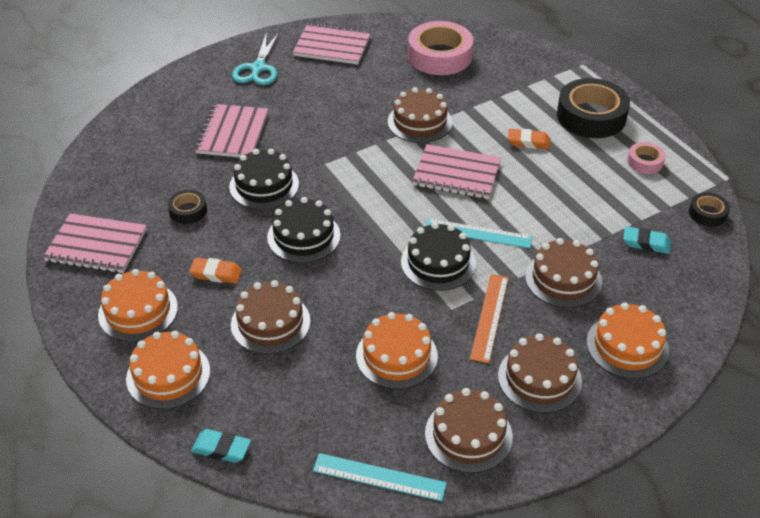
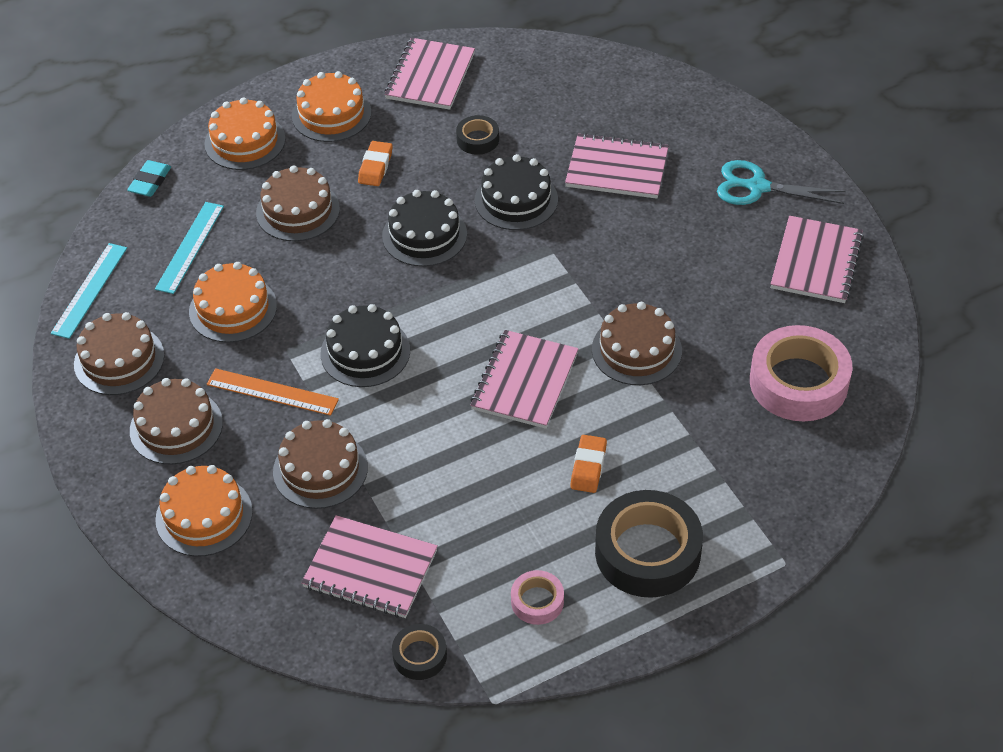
camera: 95 degrees right, 5 degrees up
(478, 233) = (410, 393): turquoise ruler -> turquoise ruler (190, 247)
(646, 243) = (370, 569): turquoise eraser -> pink notebook

